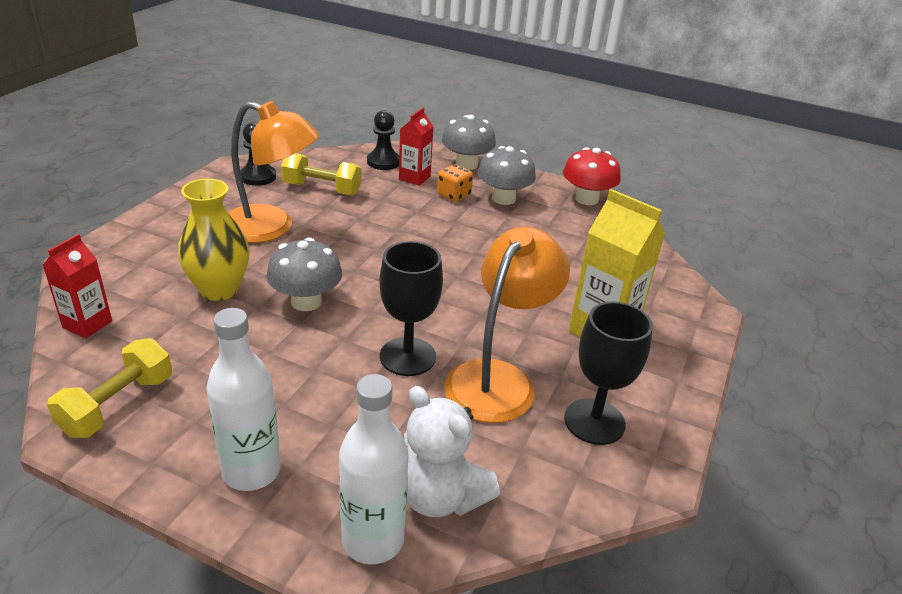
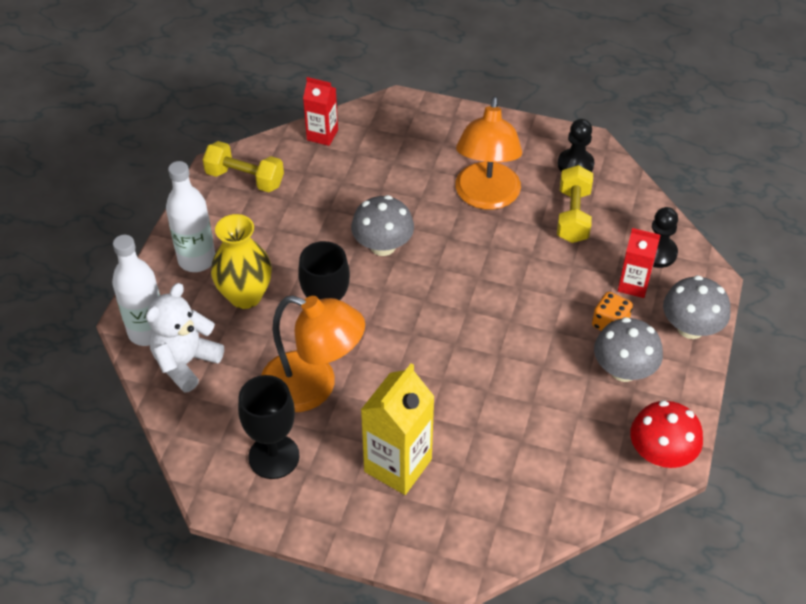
camera: 85 degrees right, 15 degrees up
(219, 289) = (383, 190): yellow vase -> yellow vase (245, 296)

